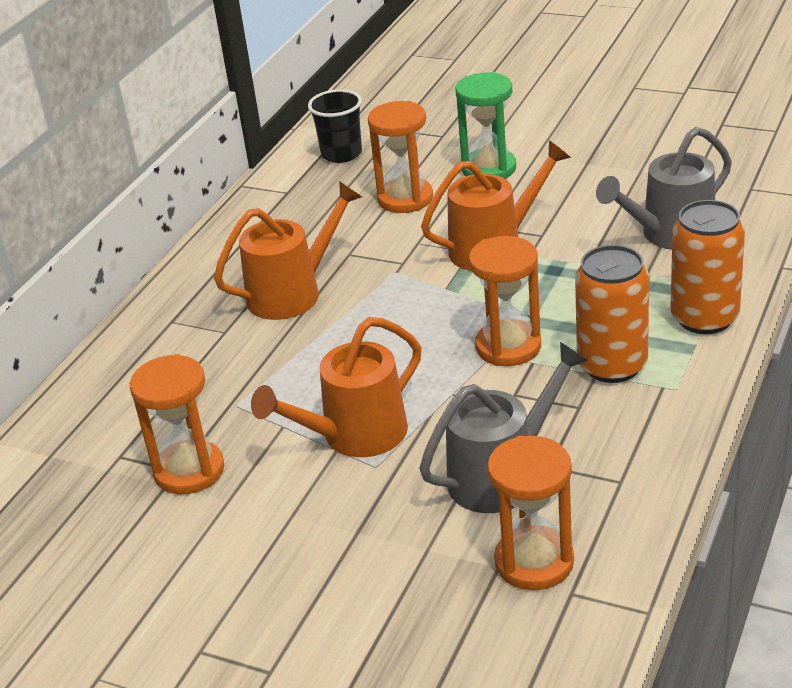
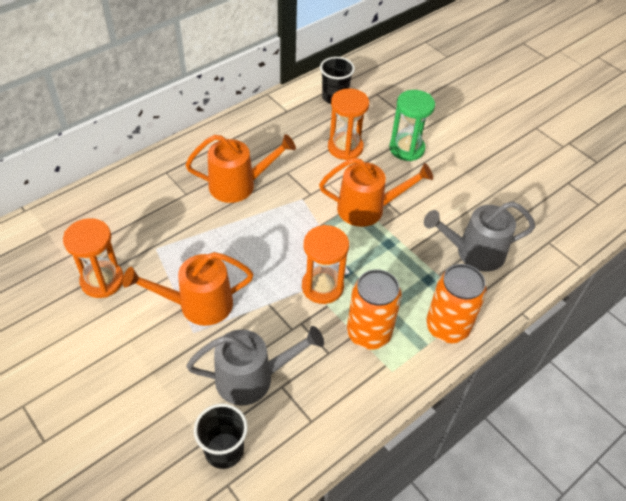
camera: 20 degrees right, 15 degrees up
(534, 562) = (224, 450): orange hourglass -> black cup

